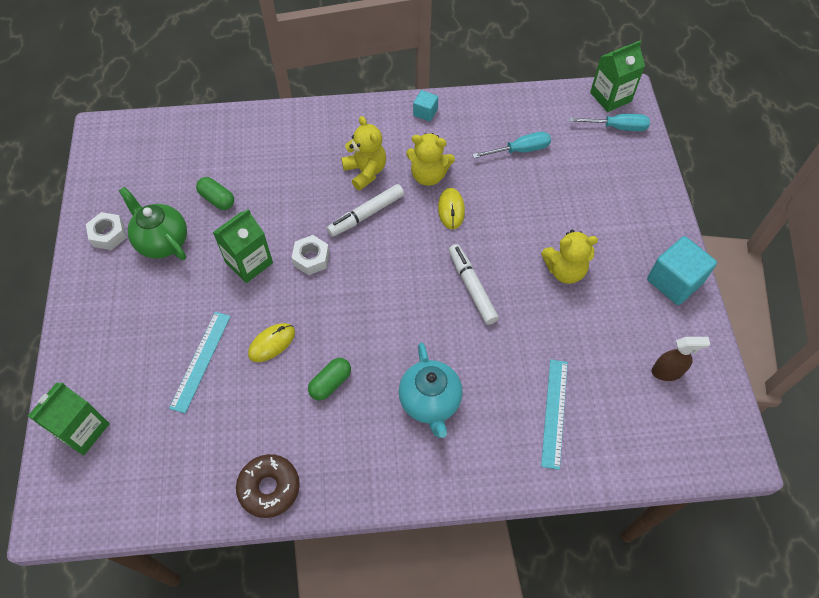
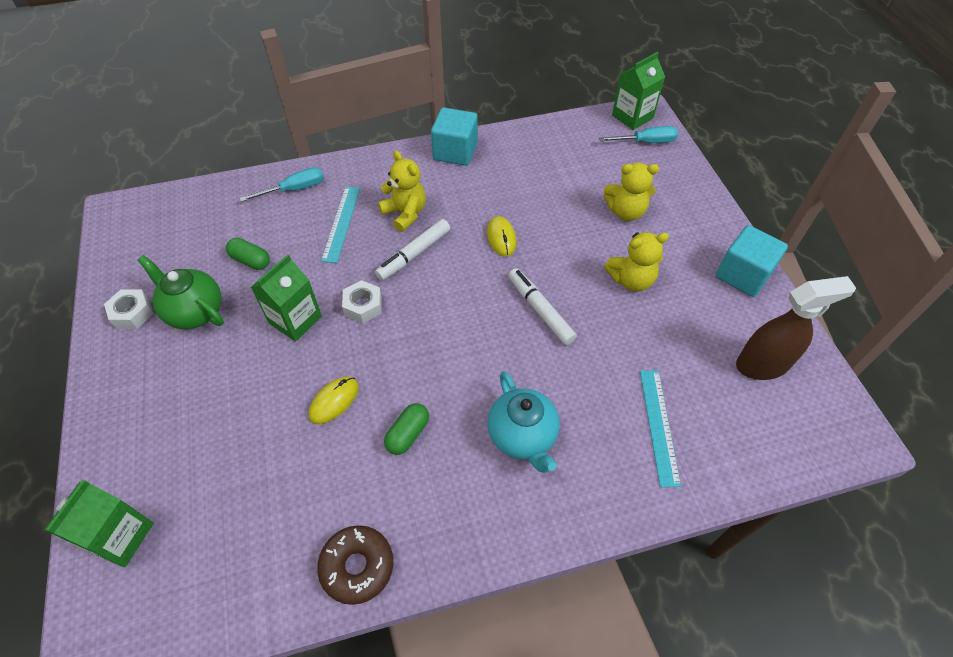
camera: 10 degrees left, 5 degrees down
(200, 361) = (255, 433): turquoise ruler -> turquoise ruler (341, 223)
(425, 112) = (455, 151): turquoise cube -> turquoise cube, size x1.90
(428, 175) = (471, 208): yellow teddy bear -> yellow teddy bear (625, 211)
(520, 150) = (557, 174): turquoise screwdriver -> turquoise screwdriver (294, 189)
(667, 372) = (762, 364): brown spray bottle -> brown spray bottle, size x1.66

